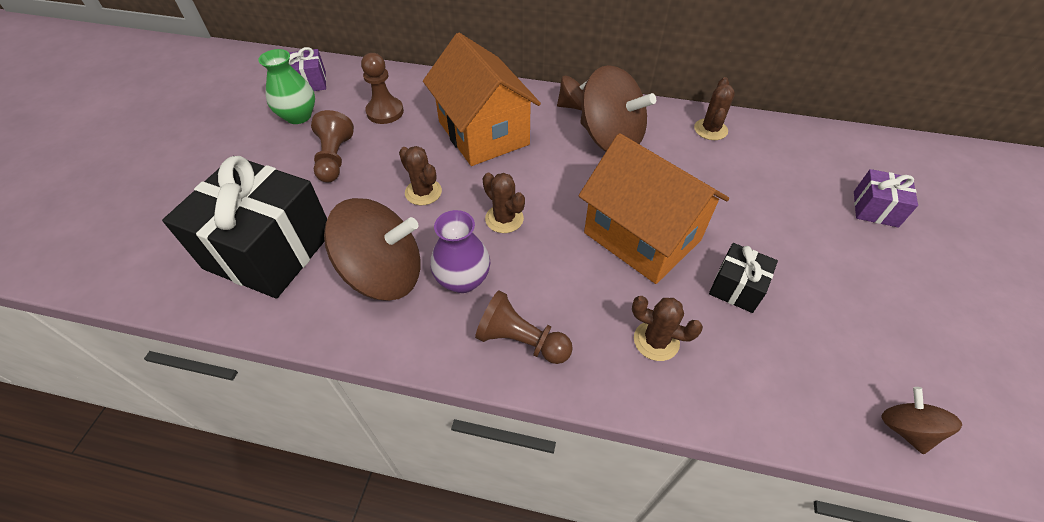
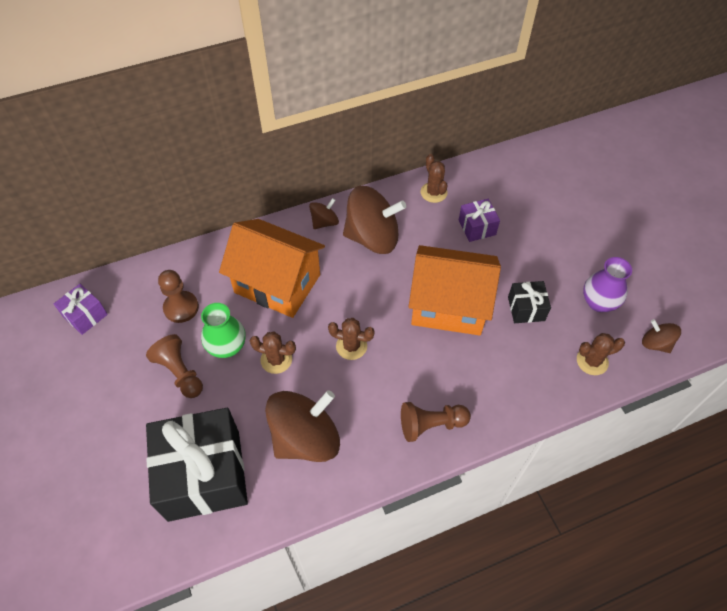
camera: 35 degrees left, 5 degrees up
(298, 116) = (109, 353): green vase -> green vase (227, 347)
(463, 280) = (361, 408): purple vase -> purple vase (598, 302)
(656, 341) = (506, 373): brown cactus -> brown cactus (592, 361)
(875, 209) = (567, 204): purple gift -> purple gift (477, 227)

